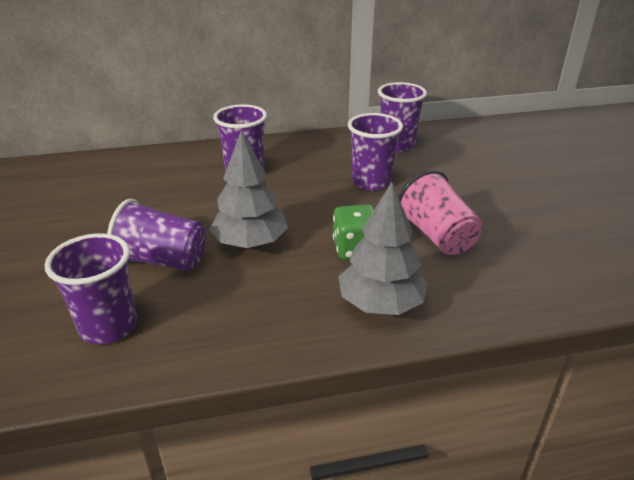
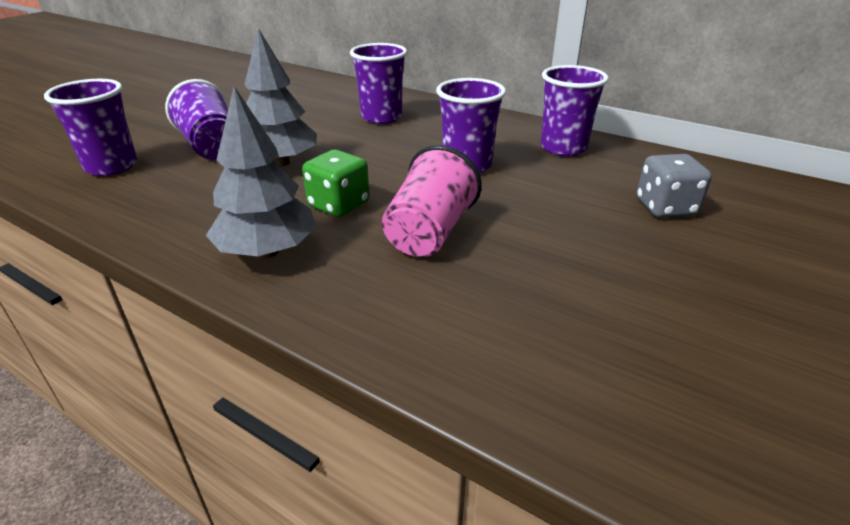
camera: 45 degrees right, 0 degrees up
(502, 159) = (665, 208): none -> grey dice

